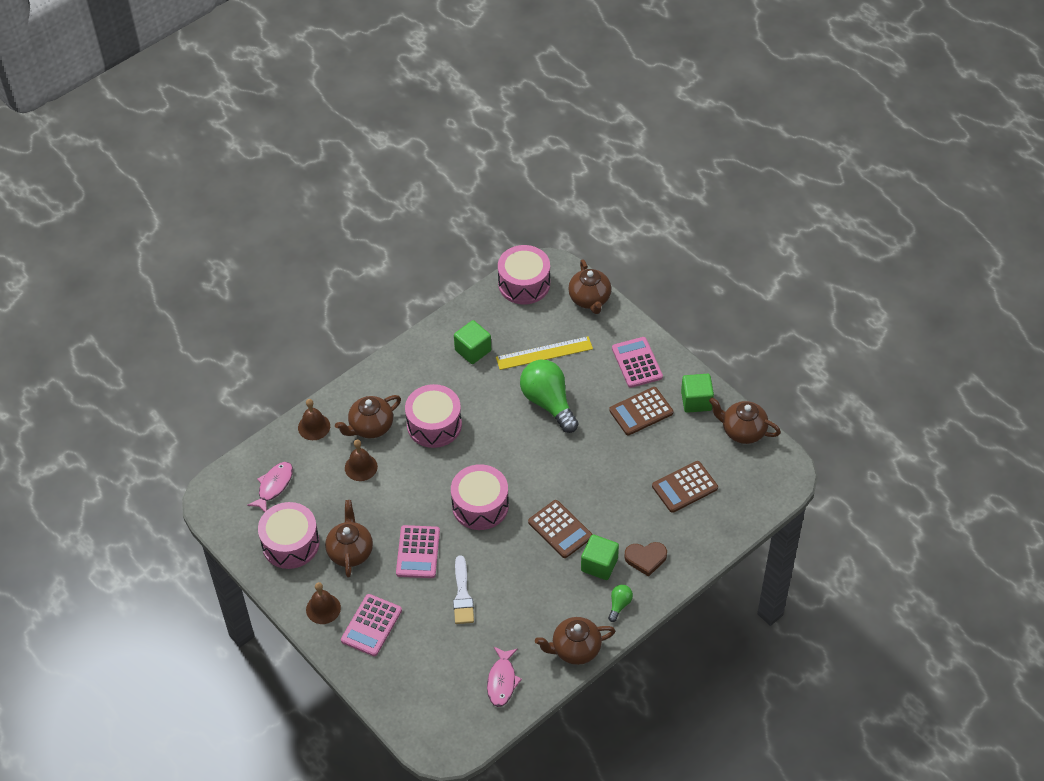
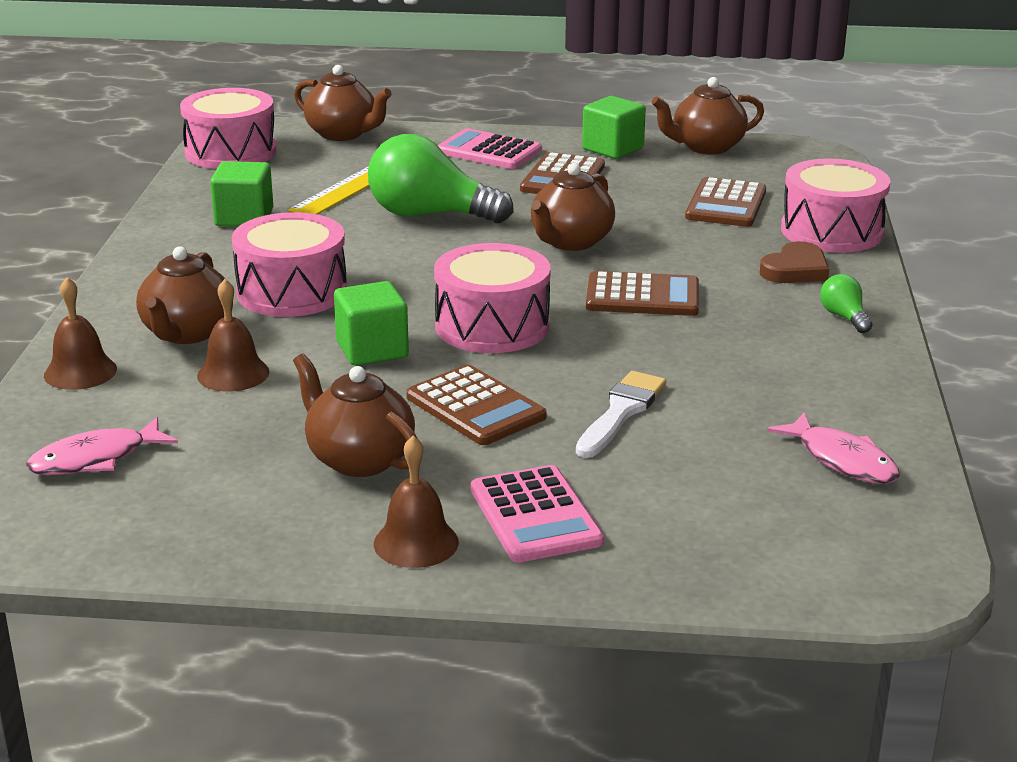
camera: 45 degrees left, 25 degrees down
(274, 486) = (95, 459): pink fish -> pink fish turned 105 degrees counterclockwise
(290, 543) = (230, 503): pink drum -> pink drum (831, 231)
(418, 552) = (475, 407): pink calculator -> brown calculator
(462, 595) = (621, 412): white brush -> white brush turned 105 degrees counterclockwise
(575, 649) = (872, 379): brown teapot -> brown teapot (570, 242)
(599, 565) = (751, 299): green cube -> green cube (372, 350)

